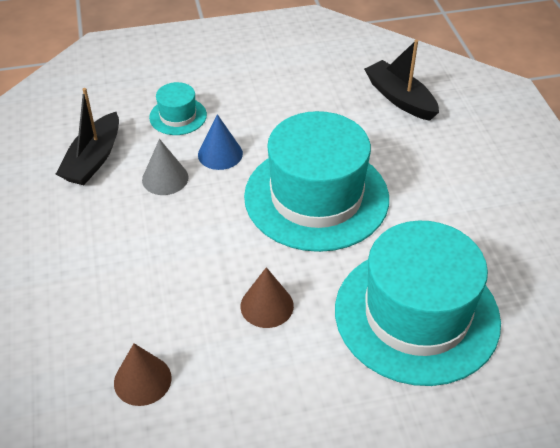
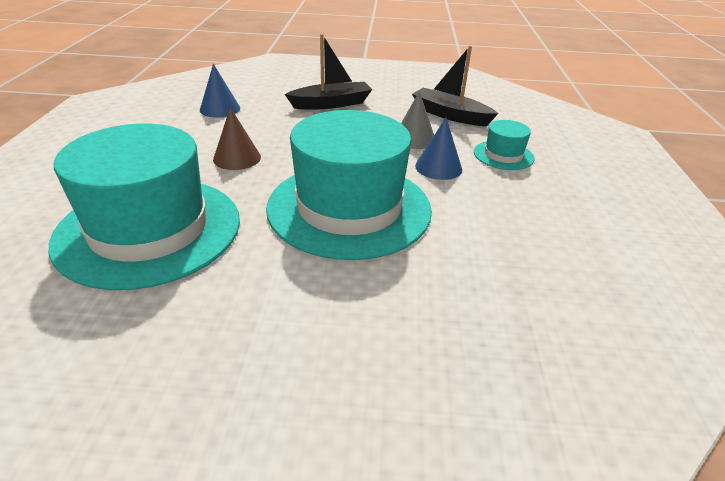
camera: 105 degrees right, 10 degrees down
(142, 380) = (220, 109): brown cone -> blue cone
(400, 98) = (525, 330): black boat -> black boat (331, 104)

